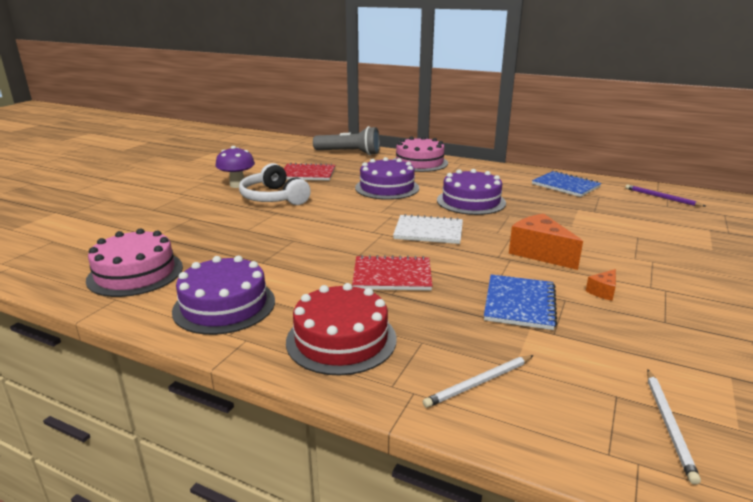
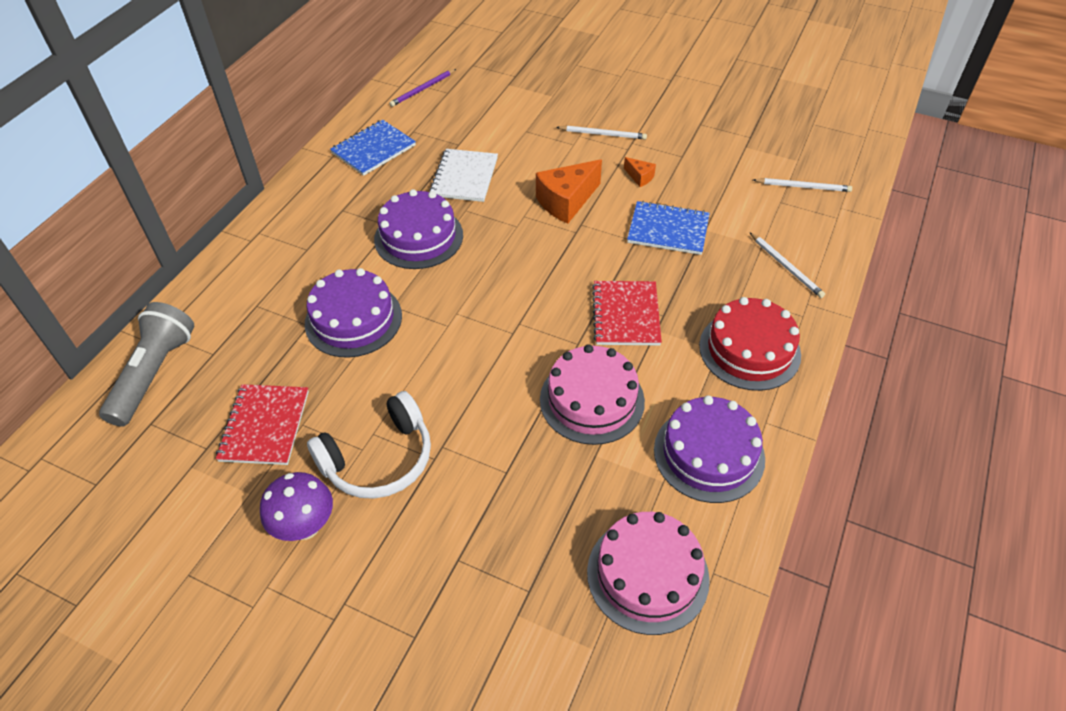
camera: 90 degrees left, 25 degrees up
(419, 162) = (241, 279): pink cake -> pink cake (592, 400)
(428, 231) = (512, 281): white notebook -> white notebook (464, 177)
(666, 274) = (603, 134): none -> white pencil

